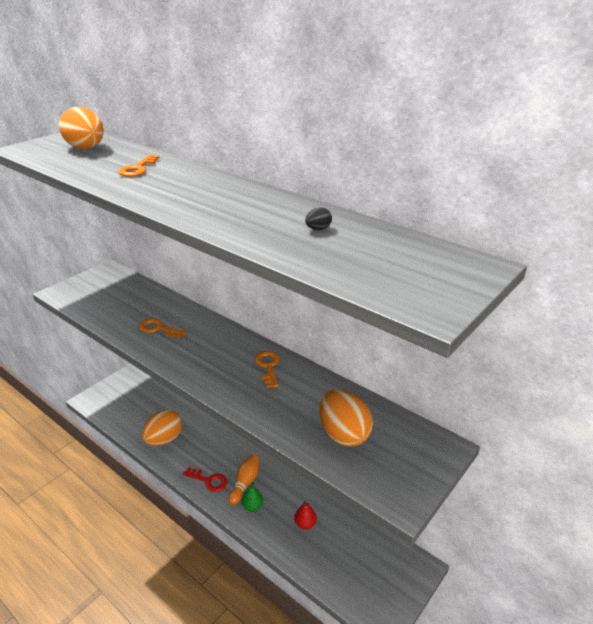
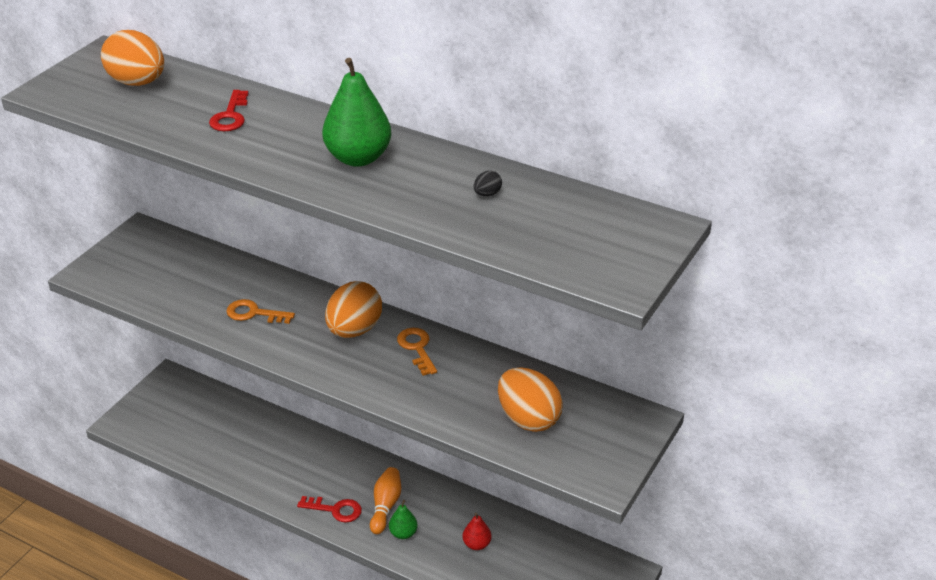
camera: 10 degrees left, 5 degrees up
(138, 169) = (230, 116): orange key -> red key
(164, 439) = (254, 465): orange egg -> orange egg (354, 330)
(220, 198) = (358, 158): none -> green pear

